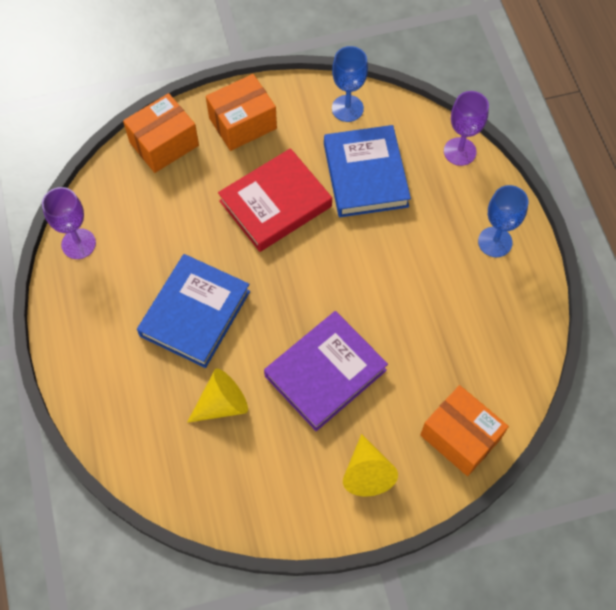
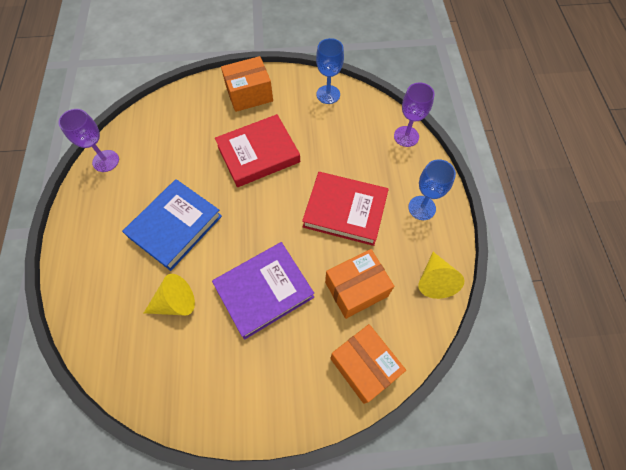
camera: 10 degrees right, 0 degrees up
(164, 144) = (189, 100): orange box -> orange box (356, 289)
(365, 175) = (331, 143): blue book -> none
(367, 473) = (278, 384): yellow cone -> yellow cone (435, 280)
(401, 260) = (345, 211): none -> red book

